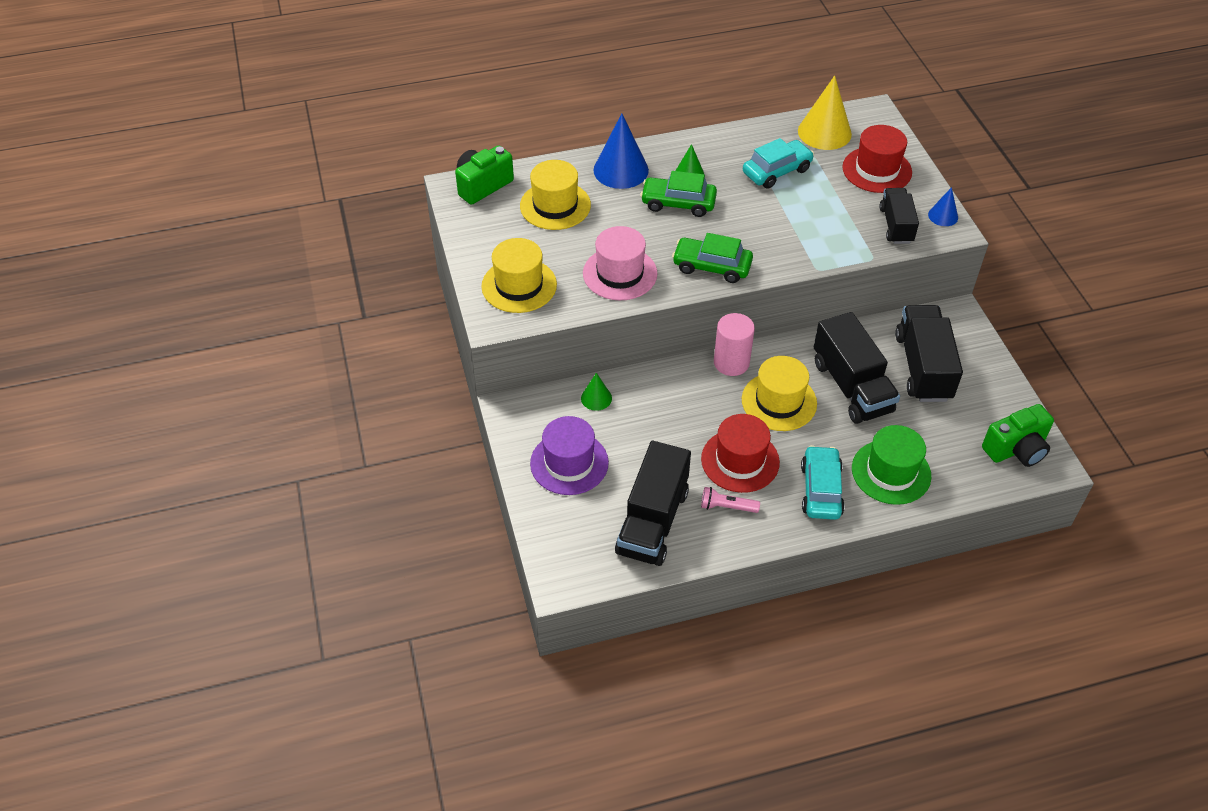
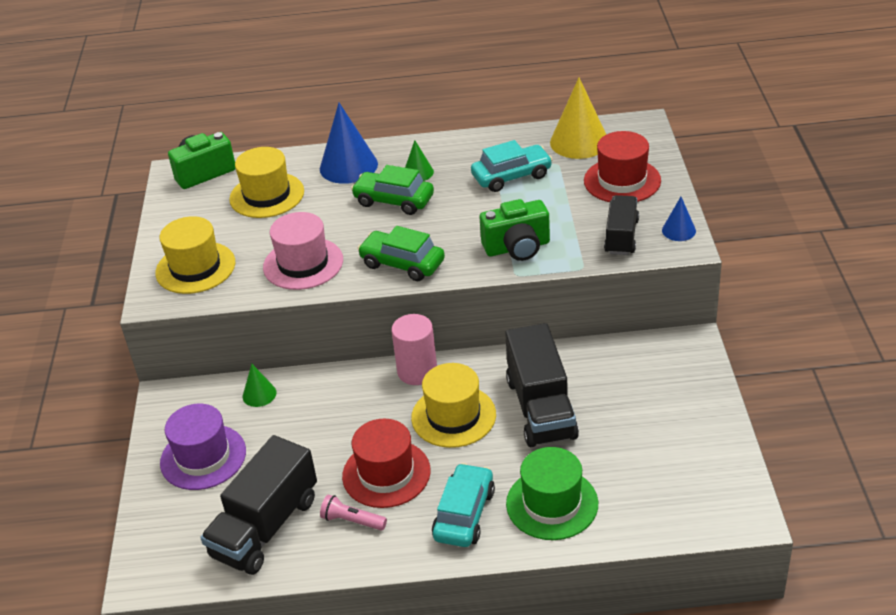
camera: 15 degrees right, 10 degrees down
(922, 367) = (630, 395): black truck -> none
(1016, 449) = (709, 494): green camera -> green camera (517, 247)

